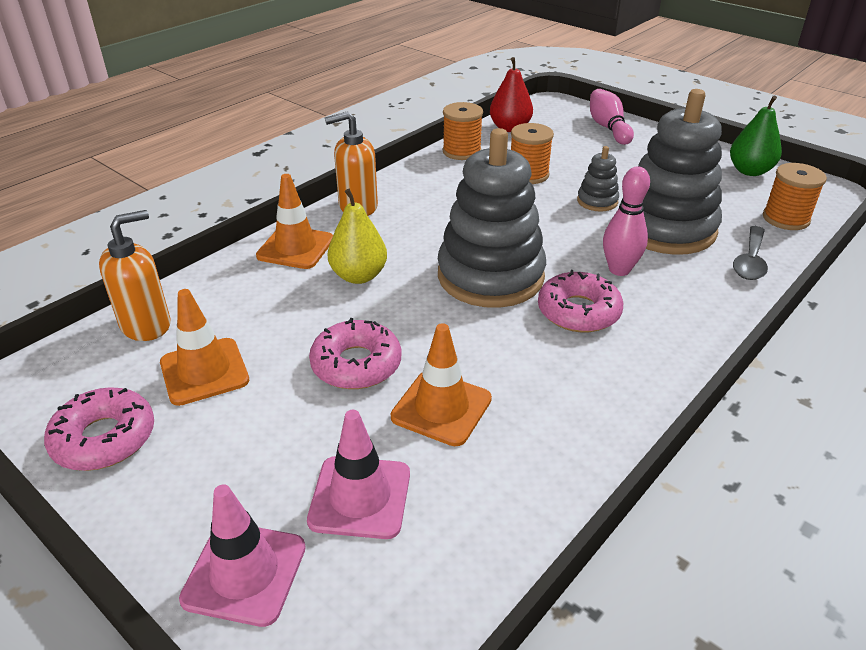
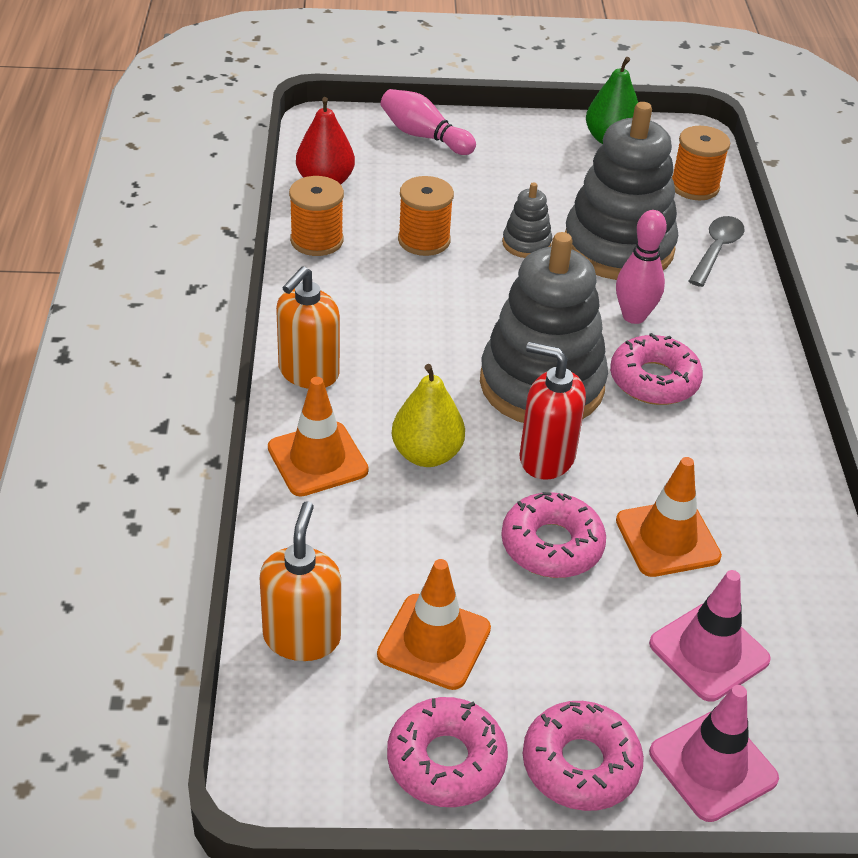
camera: 45 degrees left, 5 degrees up
(167, 501) = (580, 764): none -> pink donut
(430, 316) = (546, 458): none -> red soap dispenser
(750, 261) = (716, 250): grey spoon -> grey spoon turned 135 degrees counterclockwise

